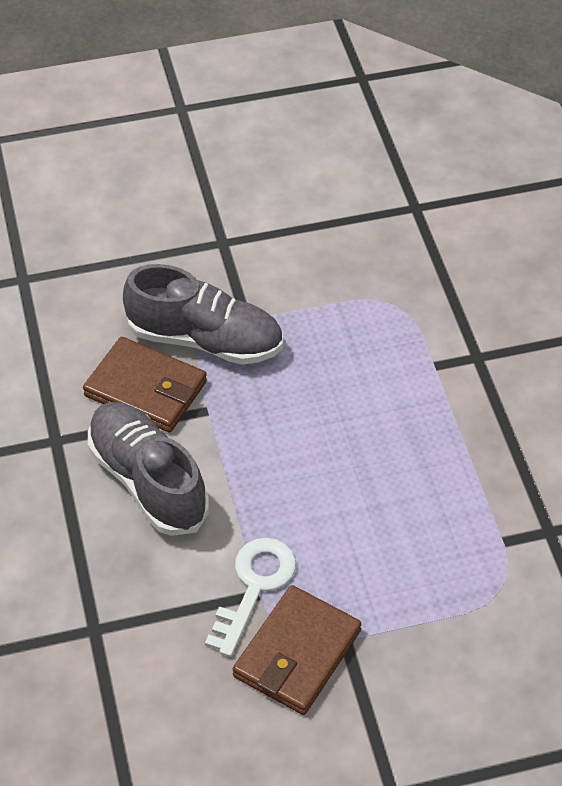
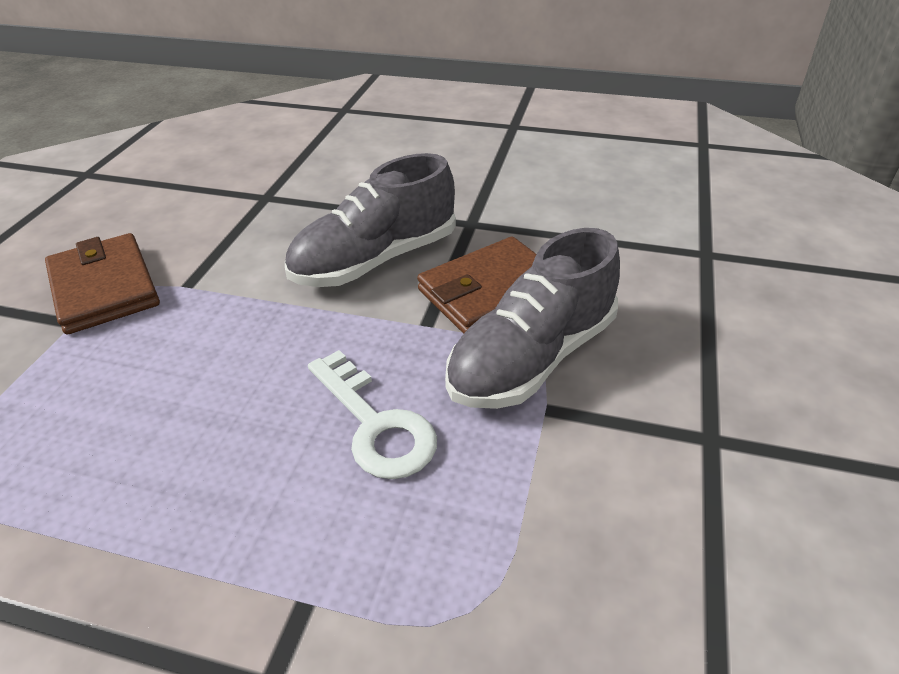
camera: 120 degrees right, 10 degrees down
(148, 481) = (375, 260): grey shoe -> grey shoe turned 150 degrees clockwise
(254, 587) = (195, 286): white key -> white key (376, 424)

